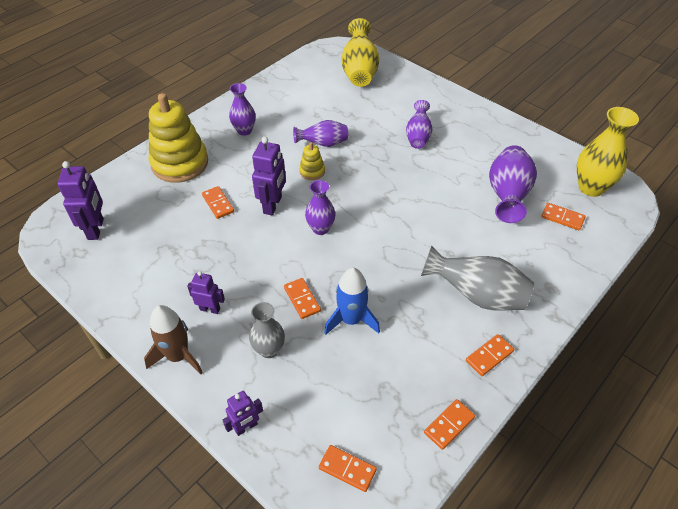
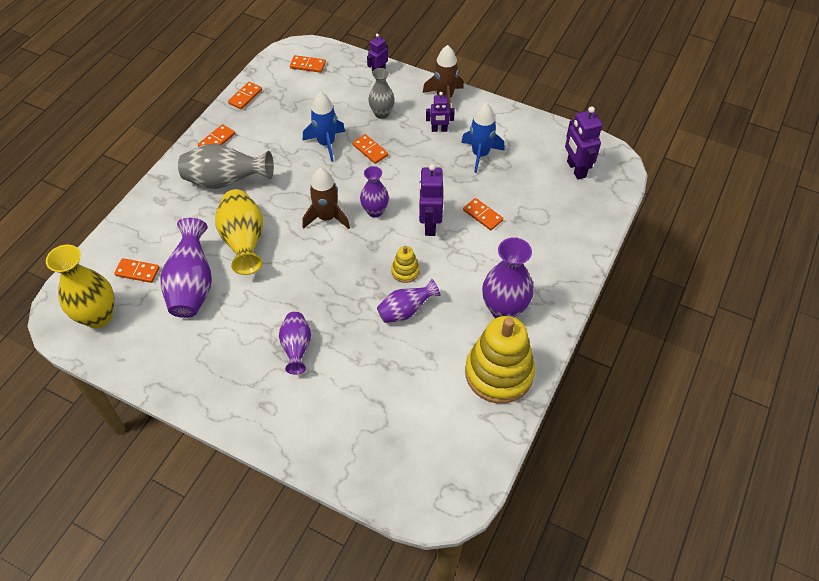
camera: 165 degrees right, 5 degrees up
(180, 163) = (548, 251): yellow stacking toy -> yellow stacking toy (499, 373)
(182, 267) = (480, 154): none -> blue rocket
(244, 130) = (504, 309): purple vase -> purple vase, size x1.60
(359, 71) = (398, 454): yellow vase -> yellow vase (244, 242)
(371, 232) = (327, 217): none -> brown rocket

